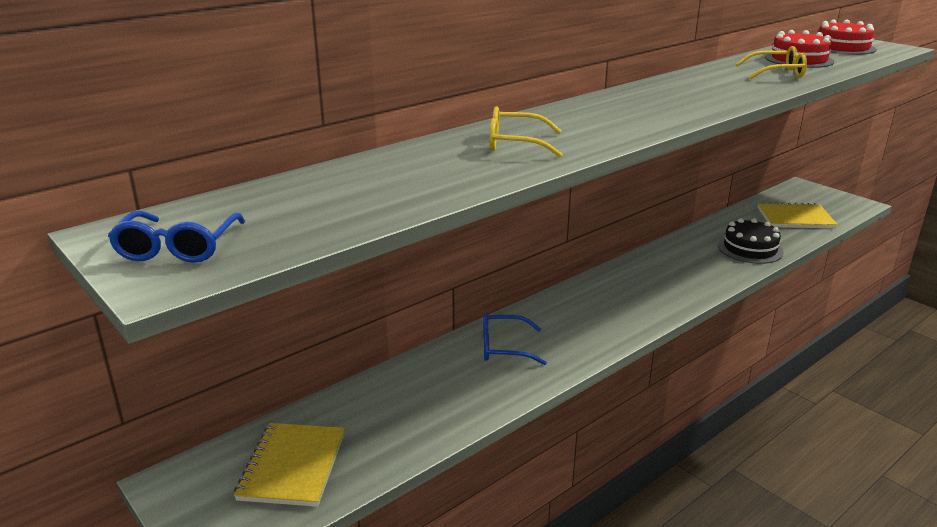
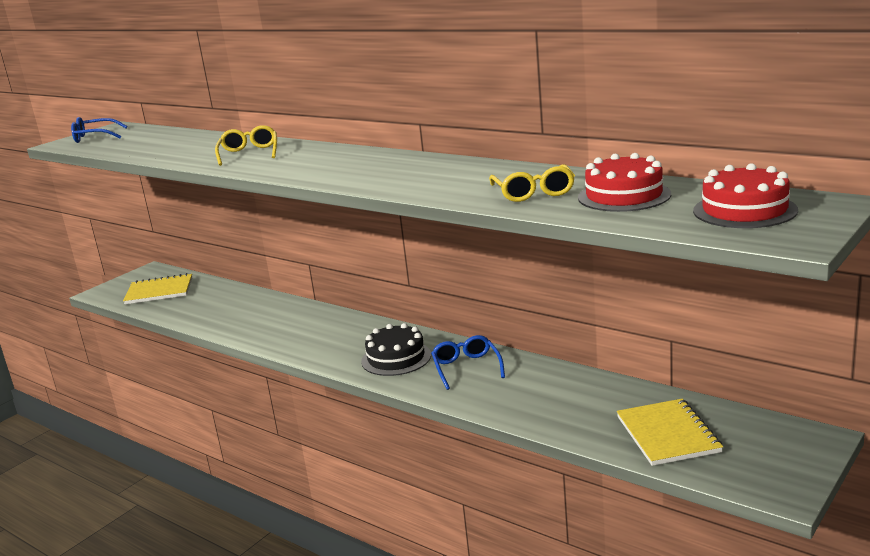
camera: 80 degrees right, 5 degrees down
(503, 347) = (291, 319): blue glasses -> blue glasses (466, 367)
(750, 249) = (538, 406): black cake -> black cake (396, 358)

